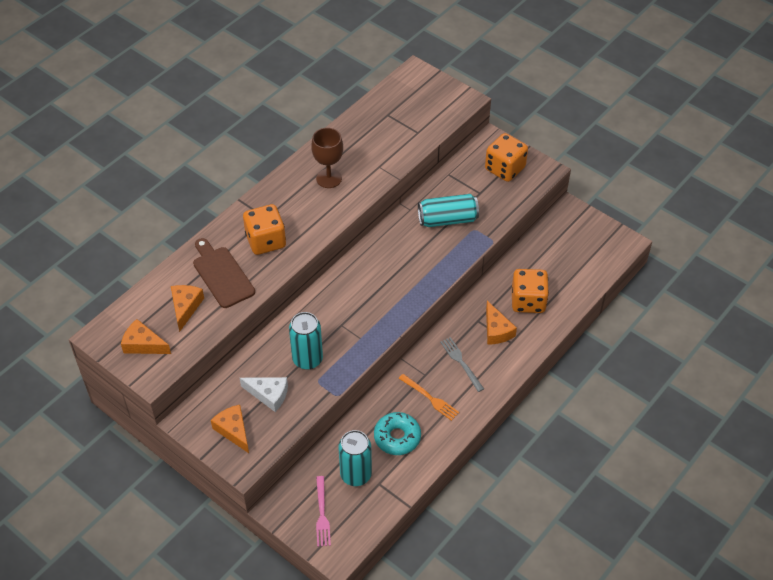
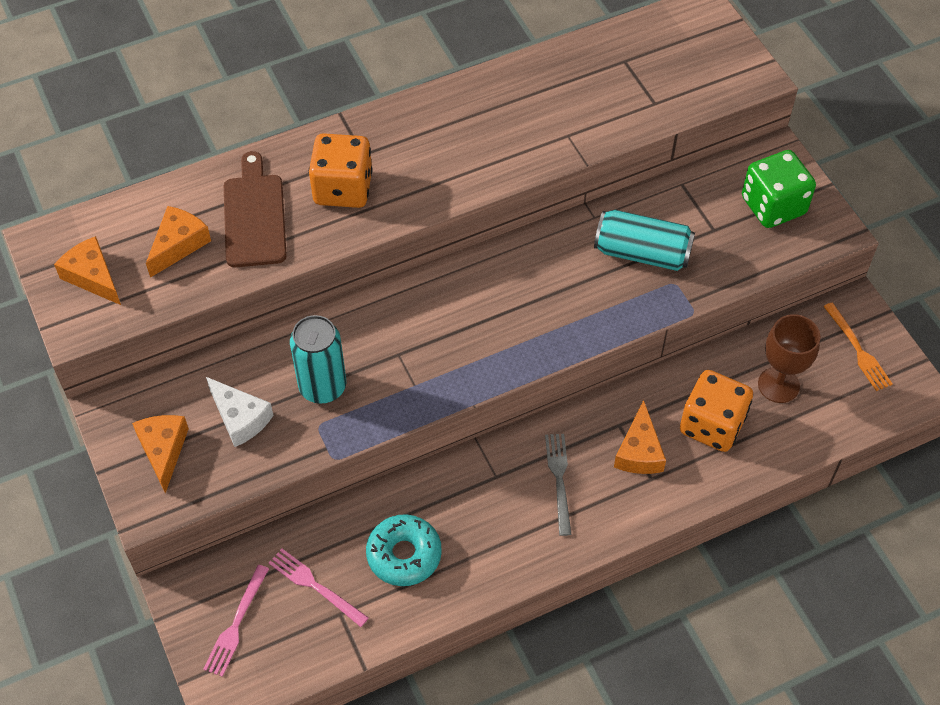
camera: 25 degrees right, 5 degrees up
(329, 178) = (484, 127): brown goblet -> brown goblet (778, 385)
(356, 474) = (315, 586): turquoise can -> pink fork
(430, 398) = (484, 515): orange fork -> orange fork (858, 350)
(505, 169) = (773, 206): orange dice -> green dice

